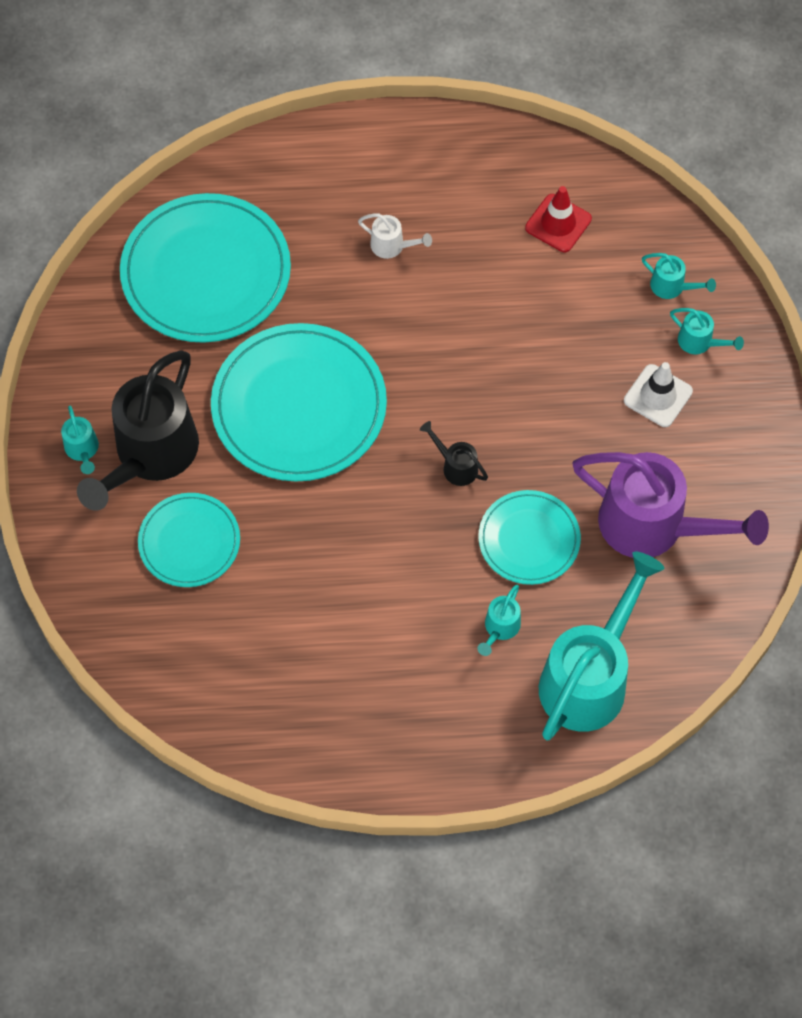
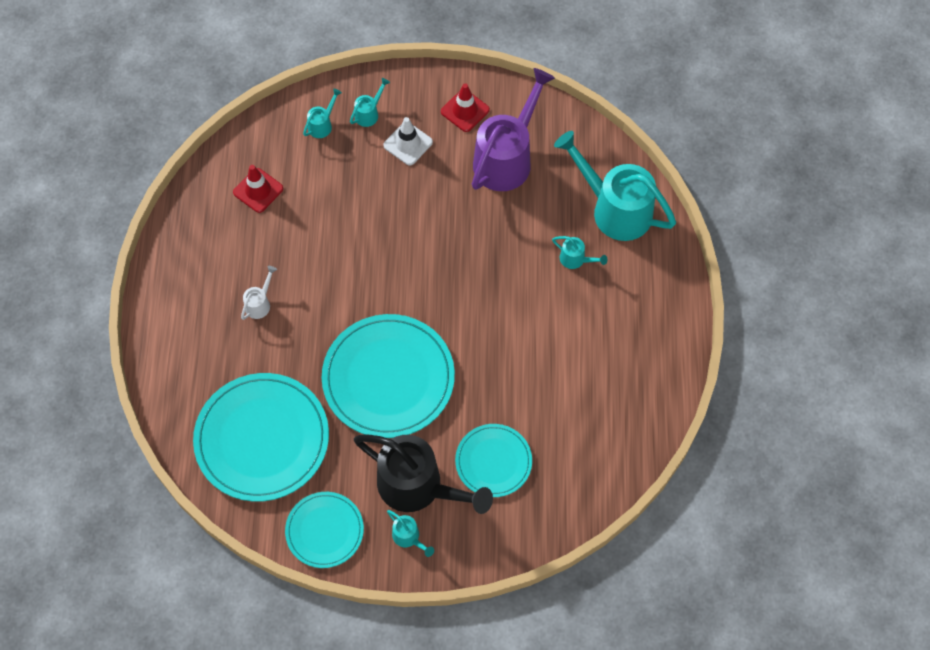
camera: 85 degrees left, 0 degrees up
(82, 450) = (409, 537): turquoise watering can -> turquoise watering can turned 60 degrees clockwise
(455, 466) = (449, 276): black watering can -> none
(529, 539) = (510, 235): turquoise plate -> turquoise plate (324, 530)
(724, 464) = (465, 111): none -> red traffic cone

